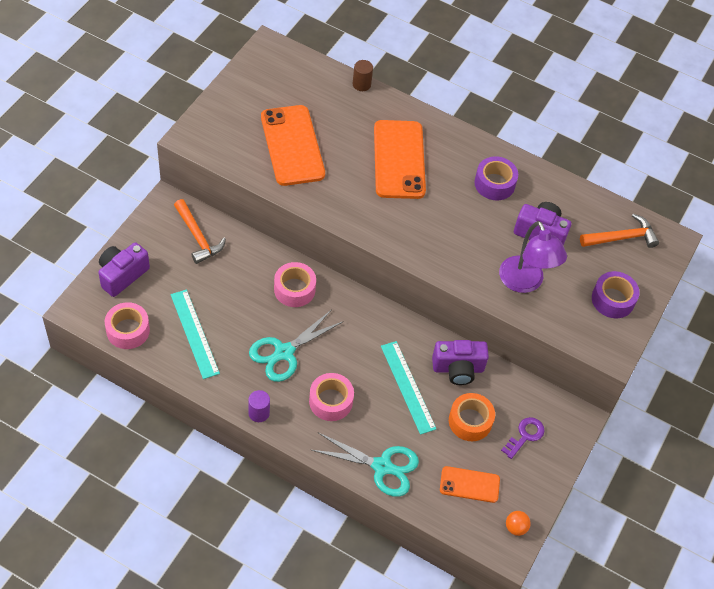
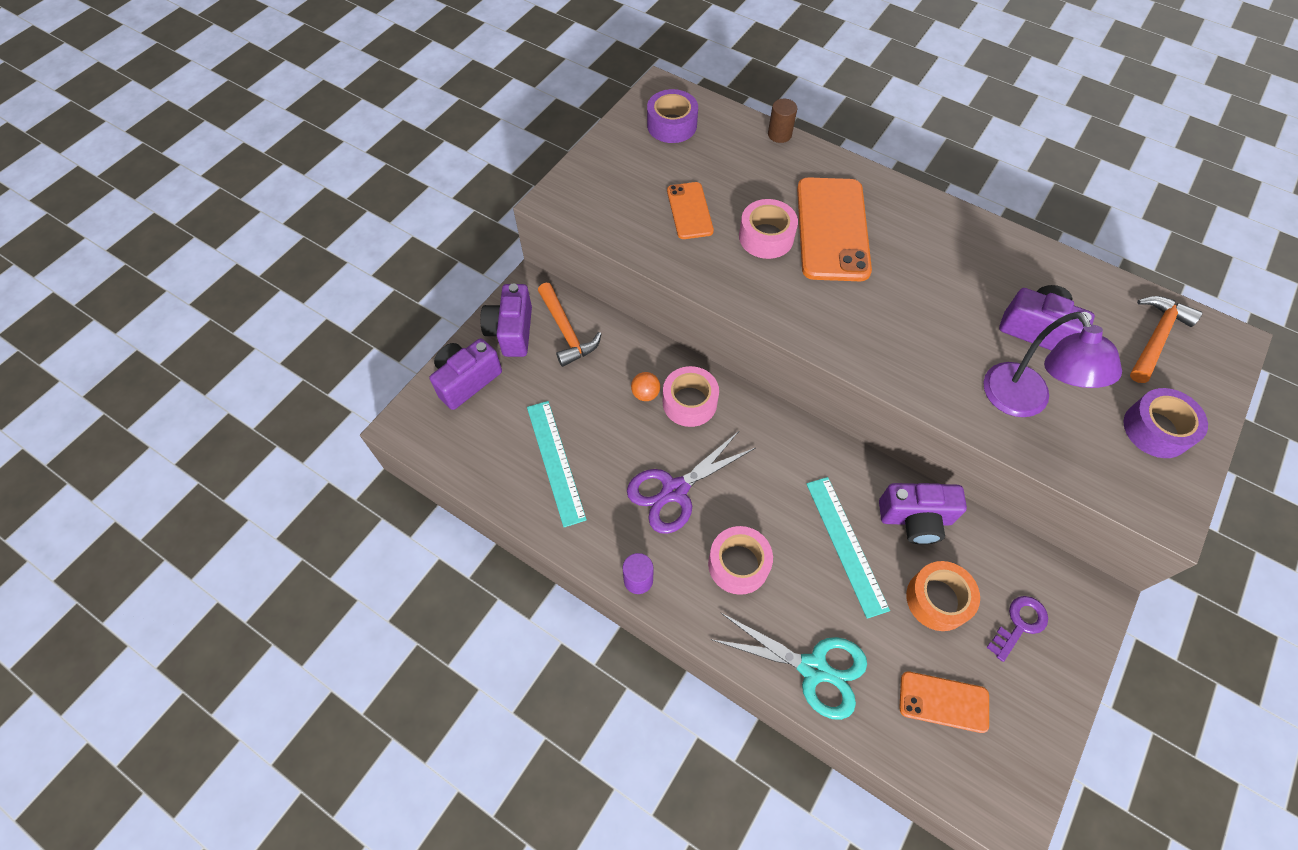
camera: 10 degrees right, 5 degrees up
(128, 330) = (468, 456): pink tape -> pink tape (766, 237)
(154, 237) = (511, 331): none -> purple camera
(284, 352) = (675, 490): turquoise scissors -> purple scissors
(292, 145) = (689, 211): orange phone -> orange phone, size x0.55
(494, 184) = (965, 261): purple tape -> purple tape (672, 125)
(515, 527) = (1019, 777): orange ball -> orange ball (645, 394)
(622, 237) = (1155, 337): orange hammer -> orange hammer turned 45 degrees counterclockwise

